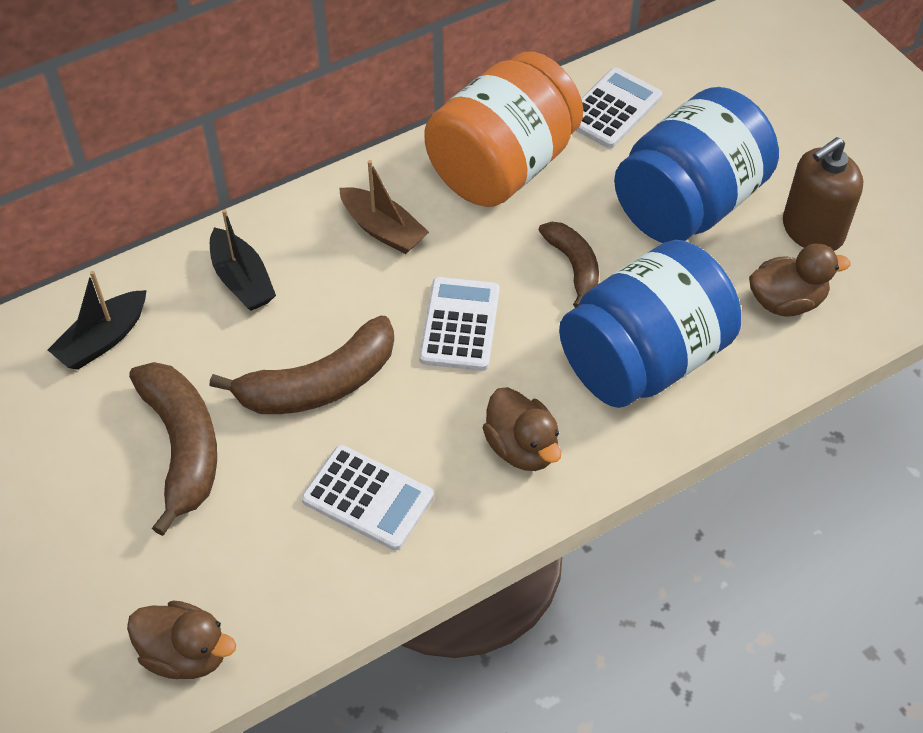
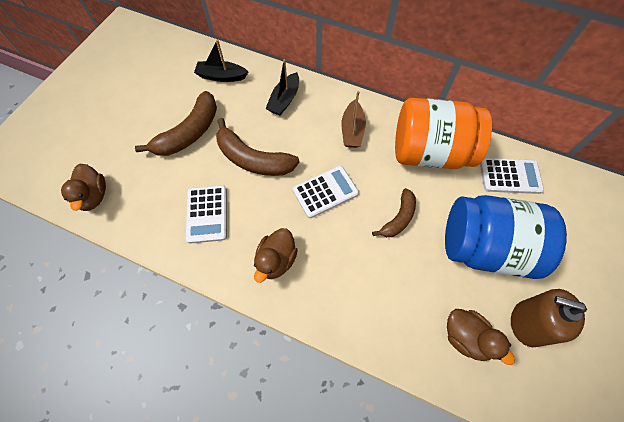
camera: 55 degrees right, 10 degrees up
(643, 360) = (369, 285): blue jar -> none

